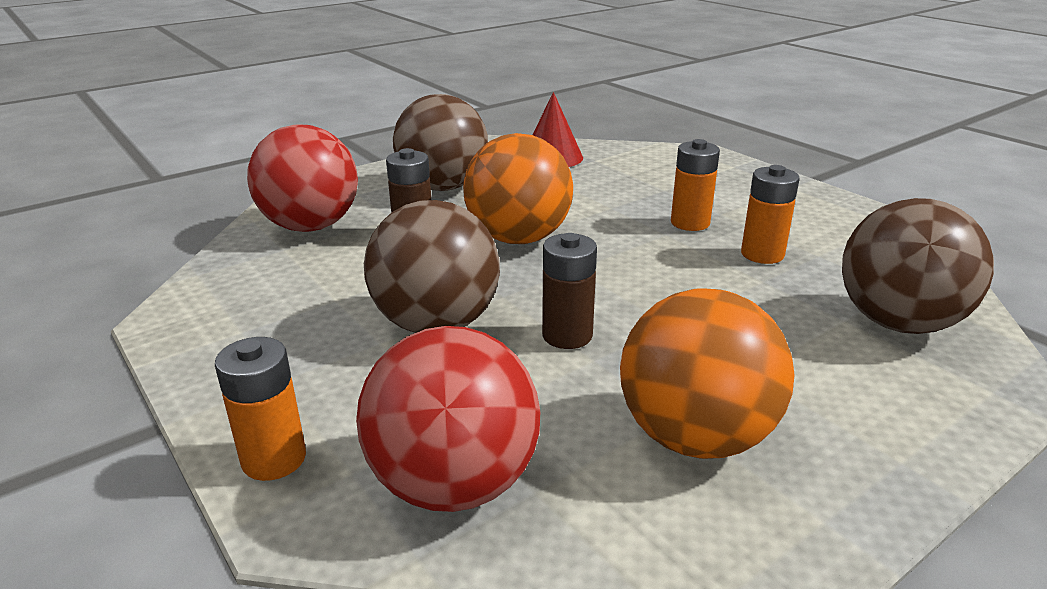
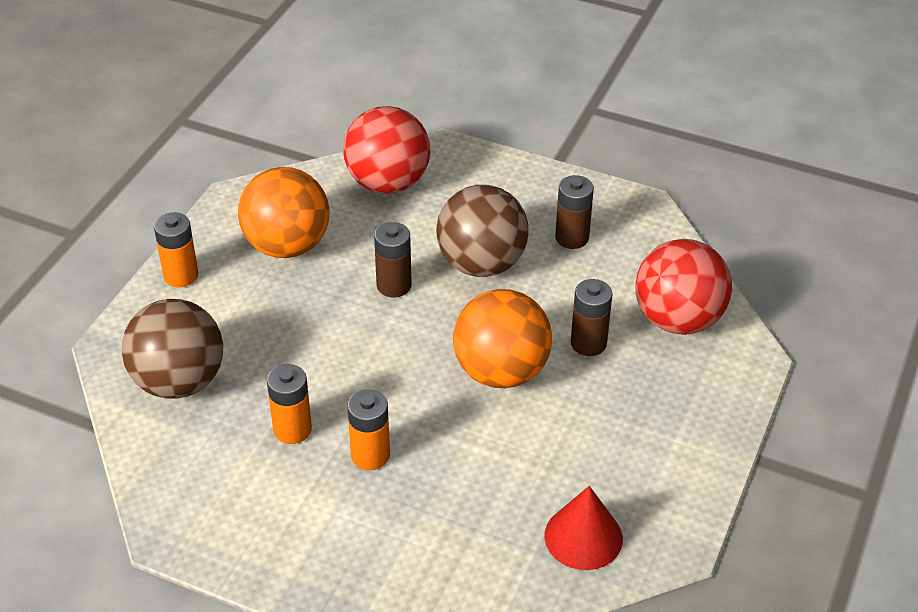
camera: 150 degrees right, 15 degrees up
(274, 459) = (478, 163): orange battery -> orange battery (181, 275)
(299, 315) = (572, 238): none -> brown battery
(443, 187) = (636, 423): brown ball -> none

